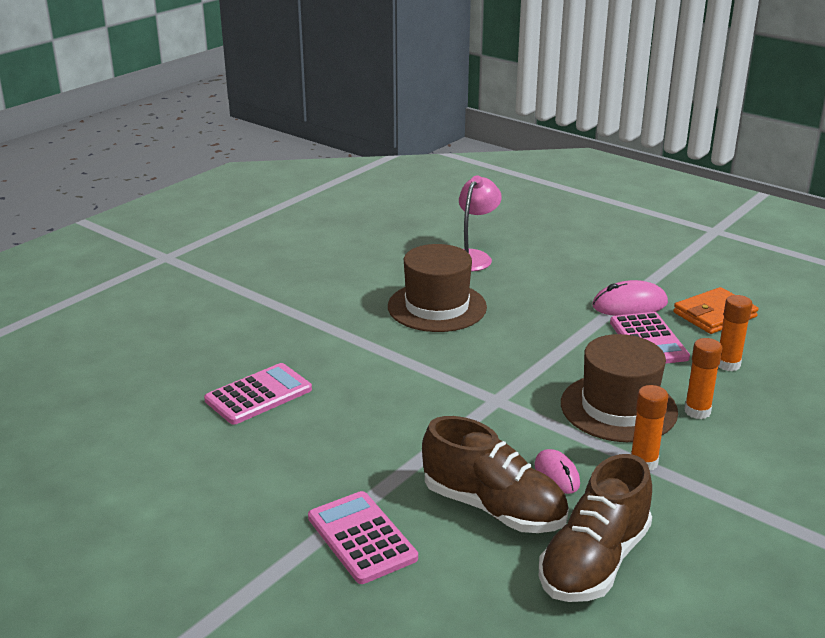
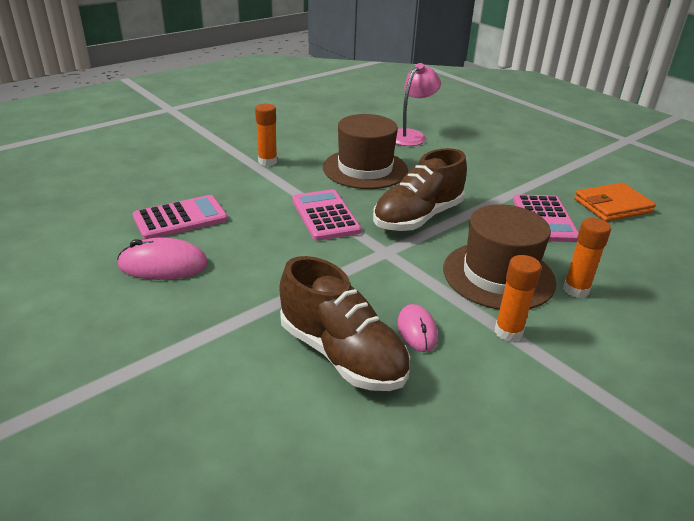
camera: 10 degrees right, 5 degrees up
(361, 538) = (201, 363): pink calculator -> pink calculator (325, 216)
(594, 562) = (424, 432): brown shoe -> brown shoe (418, 217)
(629, 304) = (535, 188): pink mouse -> pink mouse (163, 265)
(728, 364) = (616, 250): orange glue stick -> orange glue stick (267, 162)

